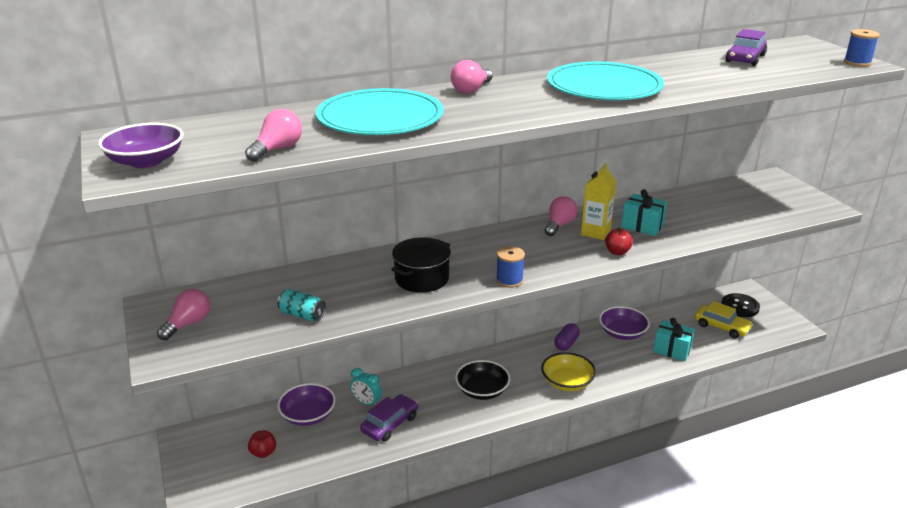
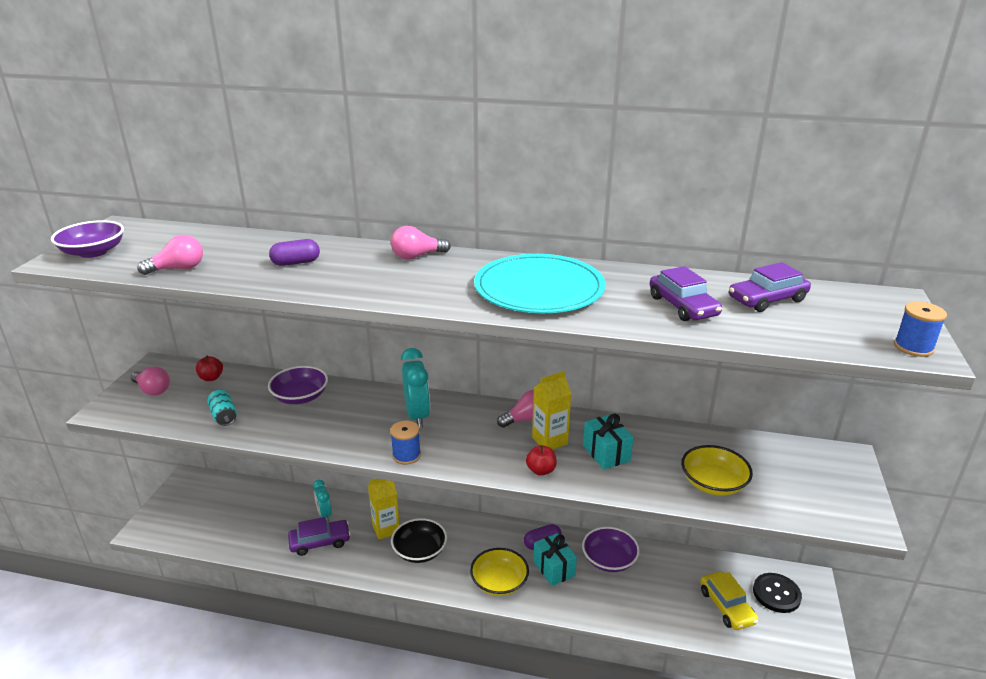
camera: 35 degrees right, 0 degrees up
(188, 324) = (152, 390): pink light bulb -> pink light bulb turned 60 degrees clockwise
(263, 452) = (217, 518): red apple -> red apple (211, 378)
(308, 415) = (275, 503): purple bowl -> purple bowl (300, 397)
(380, 118) = (296, 263): turquoise plate -> purple capsule
(422, 278) = (343, 422): black pot -> none
(435, 388) = (386, 529): none -> yellow carton
(475, 252) = (417, 415): none -> turquoise clock
(672, 350) = (640, 603): turquoise gift -> turquoise gift (554, 568)
(709, 73) = (683, 306): none -> purple car
(727, 218) = (713, 483): none -> yellow bowl

